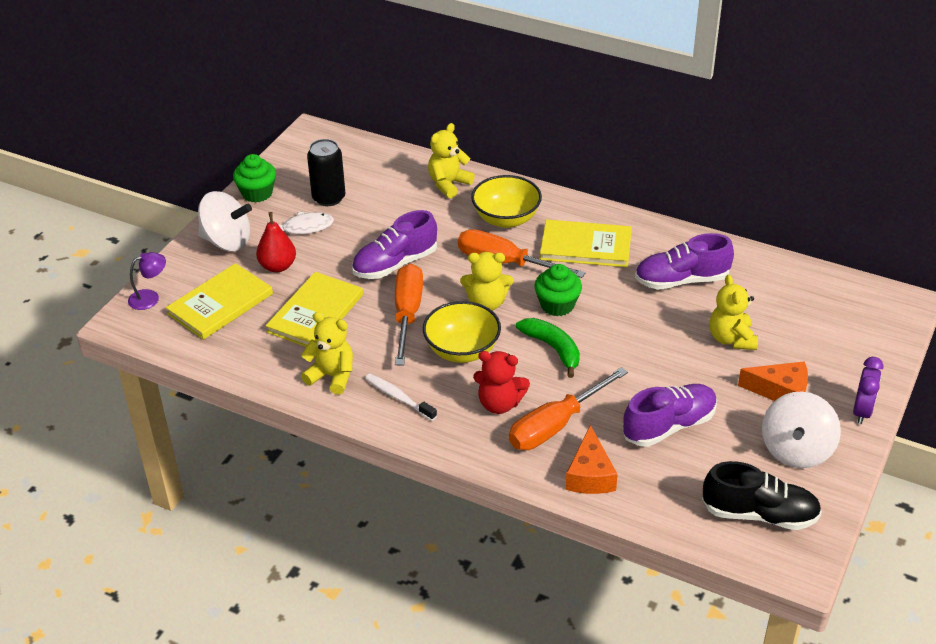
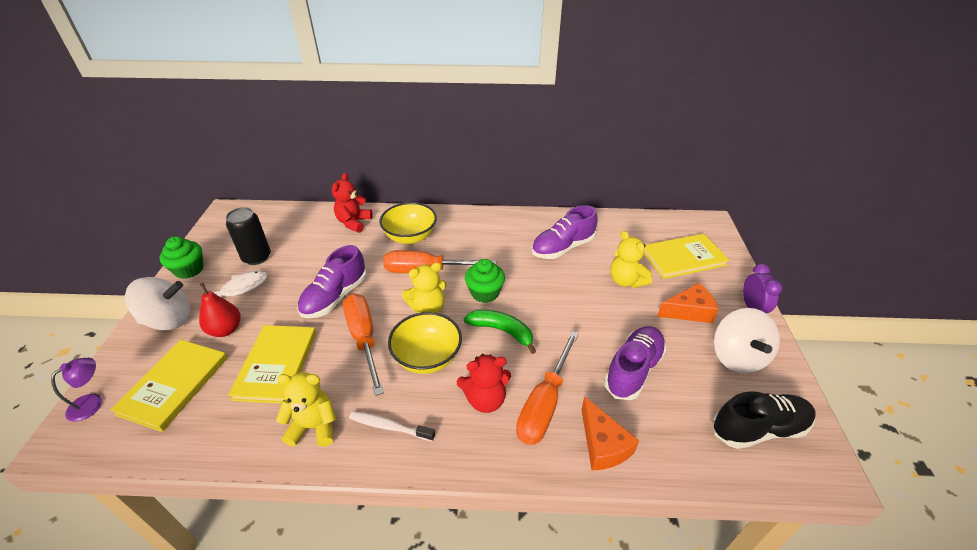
camera: 25 degrees left, 0 degrees up
(449, 184) = (354, 223): yellow teddy bear -> red teddy bear
(585, 246) = (480, 241): yellow book -> yellow book (683, 258)

